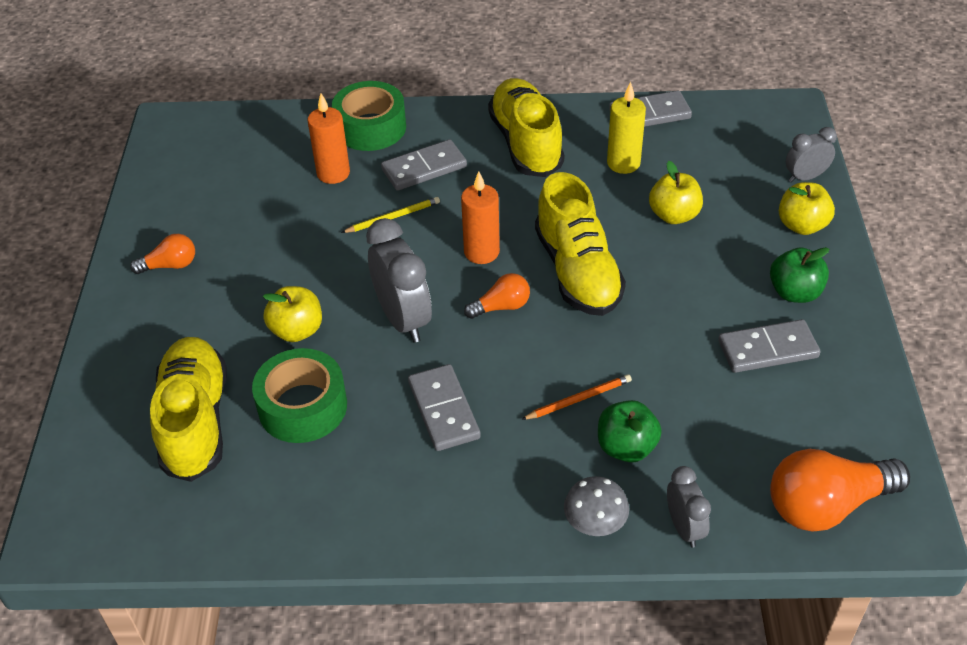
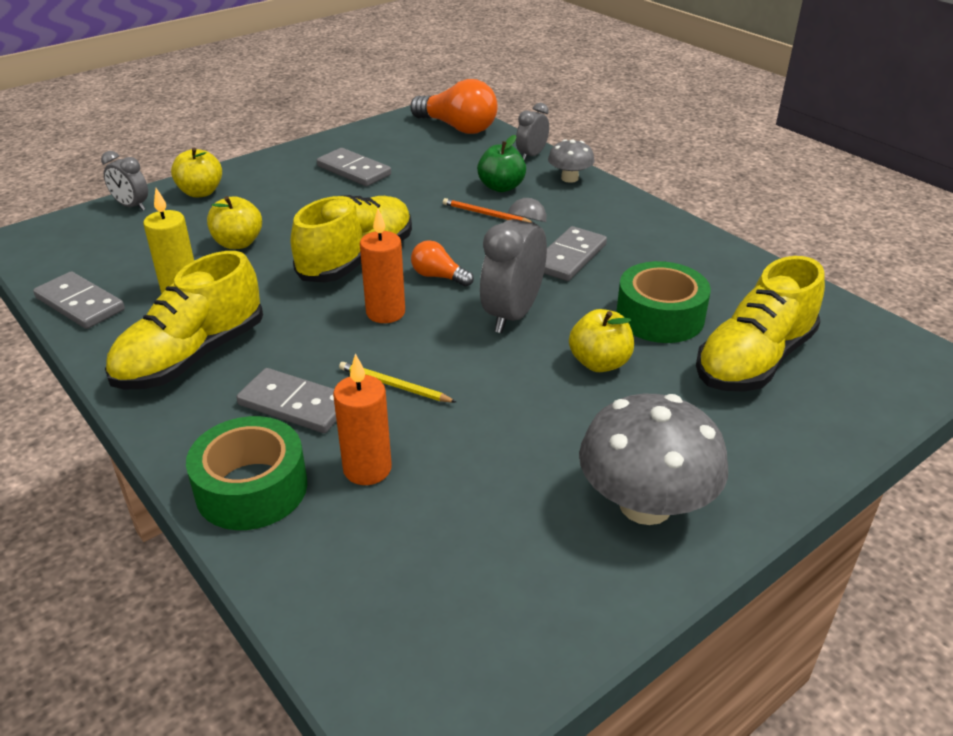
camera: 130 degrees left, 10 degrees down
(170, 265) = (645, 505): orange light bulb -> grey mushroom
(794, 292) = (284, 176): green apple -> none

